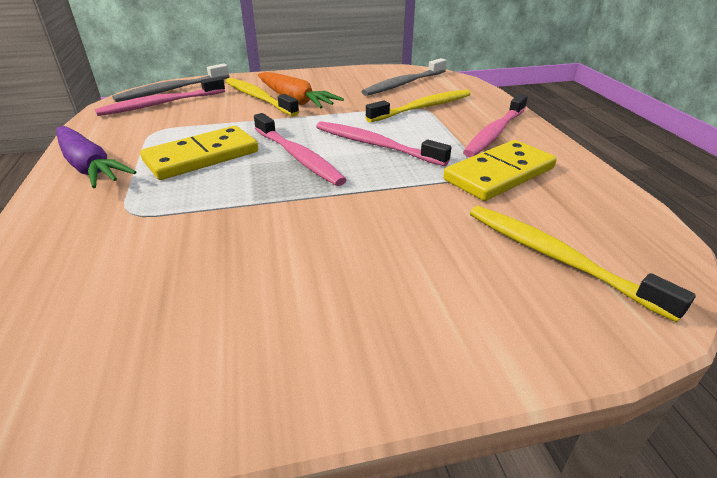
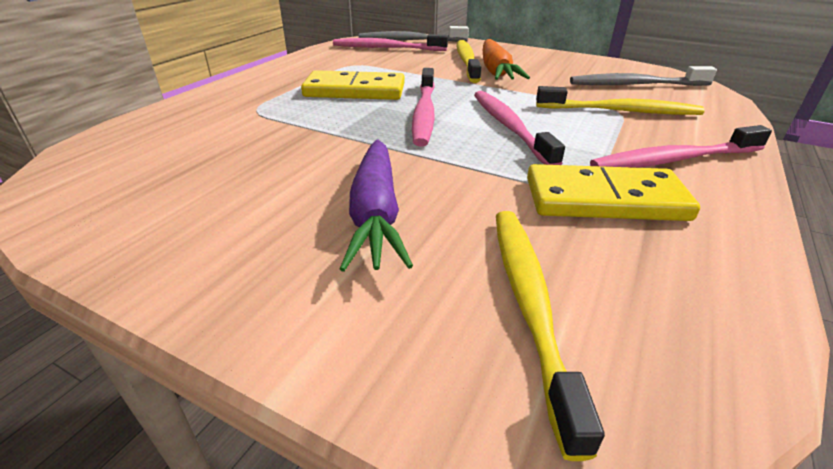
camera: 40 degrees right, 0 degrees up
(89, 167) = (280, 75): purple carrot -> purple carrot (375, 214)

